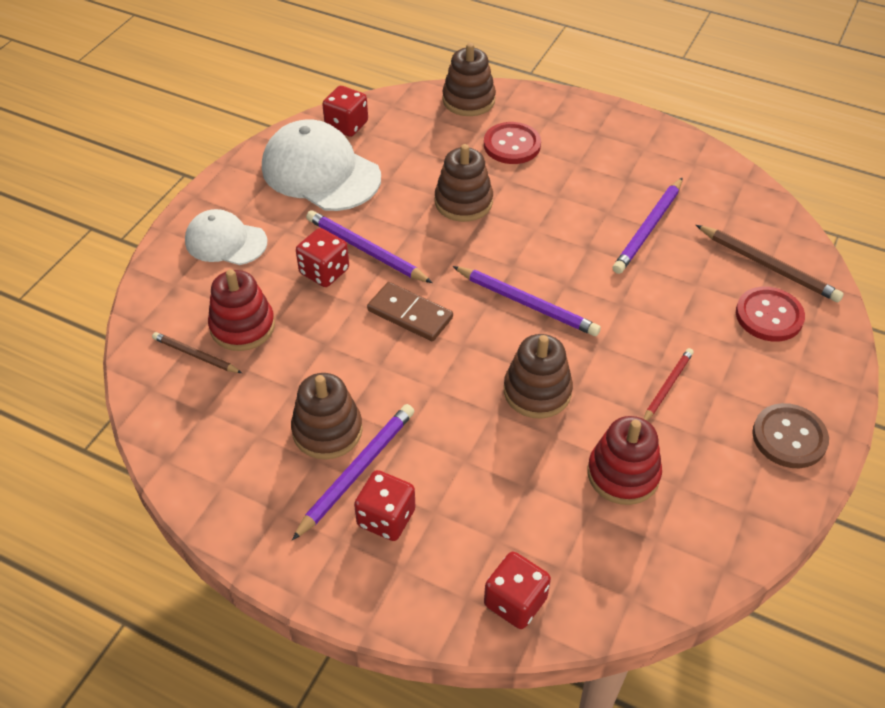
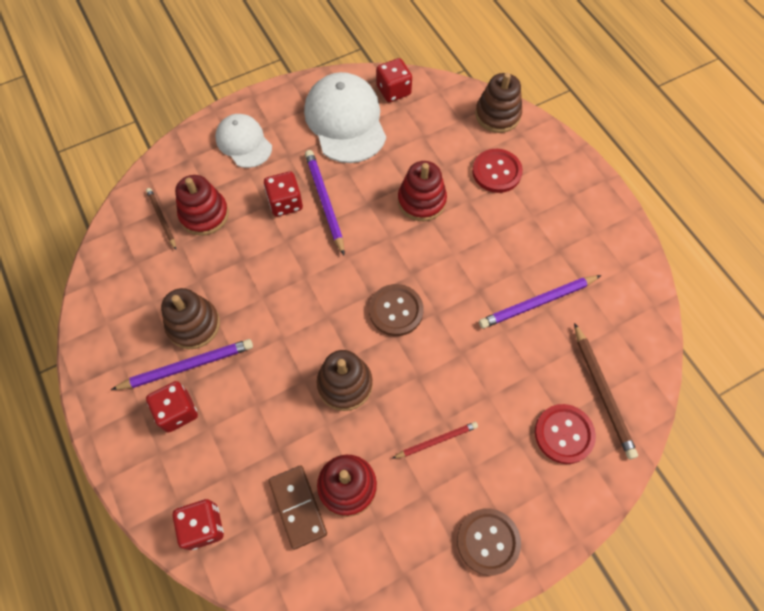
camera: 35 degrees right, 15 degrees up
(410, 314) = (312, 270): brown domino -> brown domino (298, 507)
(463, 202) = (421, 201): brown stacking toy -> red stacking toy
(527, 303) = (396, 311): purple pencil -> brown button

